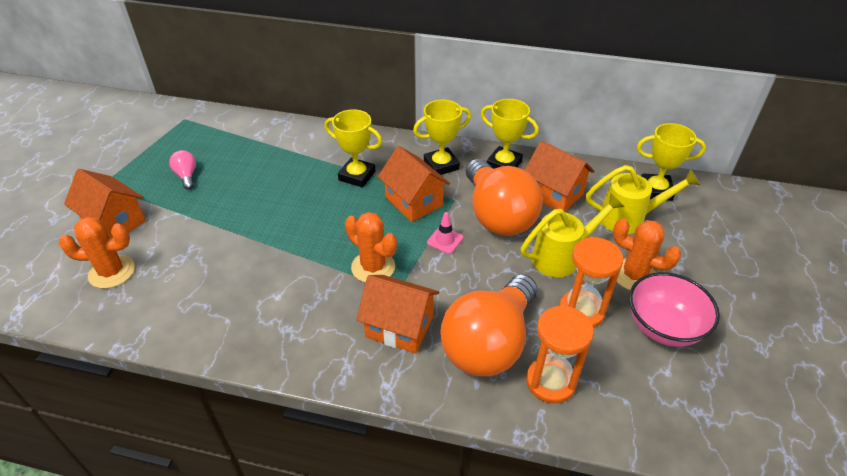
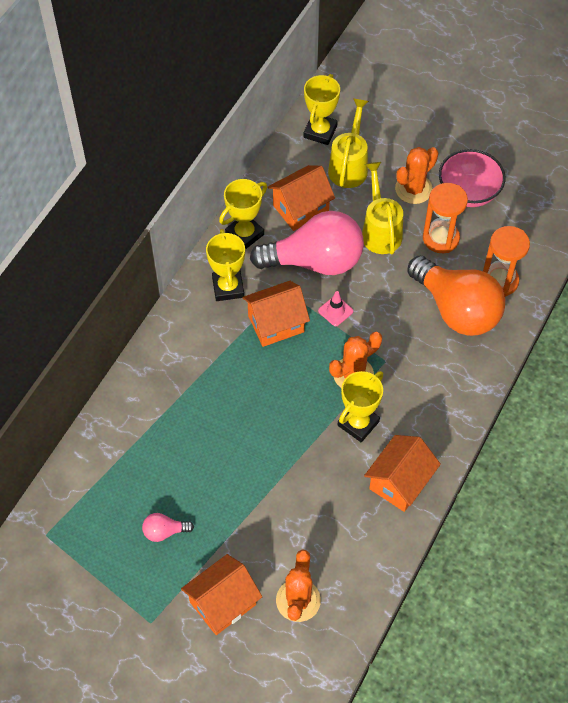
camera: 75 degrees left, 15 degrees up
(357, 176) = (220, 365): yellow trophy -> yellow trophy (358, 423)
(399, 327) = (425, 367): orange house -> orange house (399, 482)
(497, 215) = (315, 261): orange light bulb -> pink light bulb

